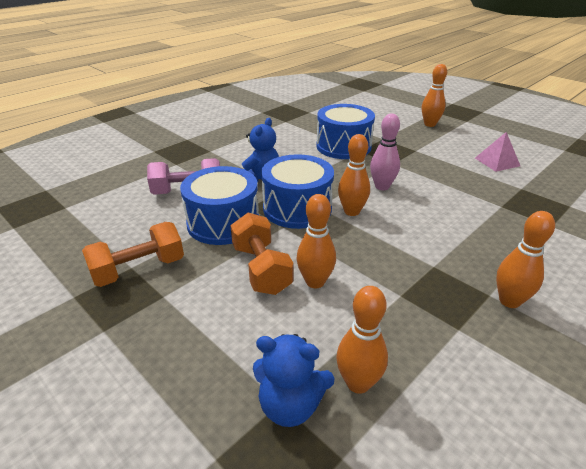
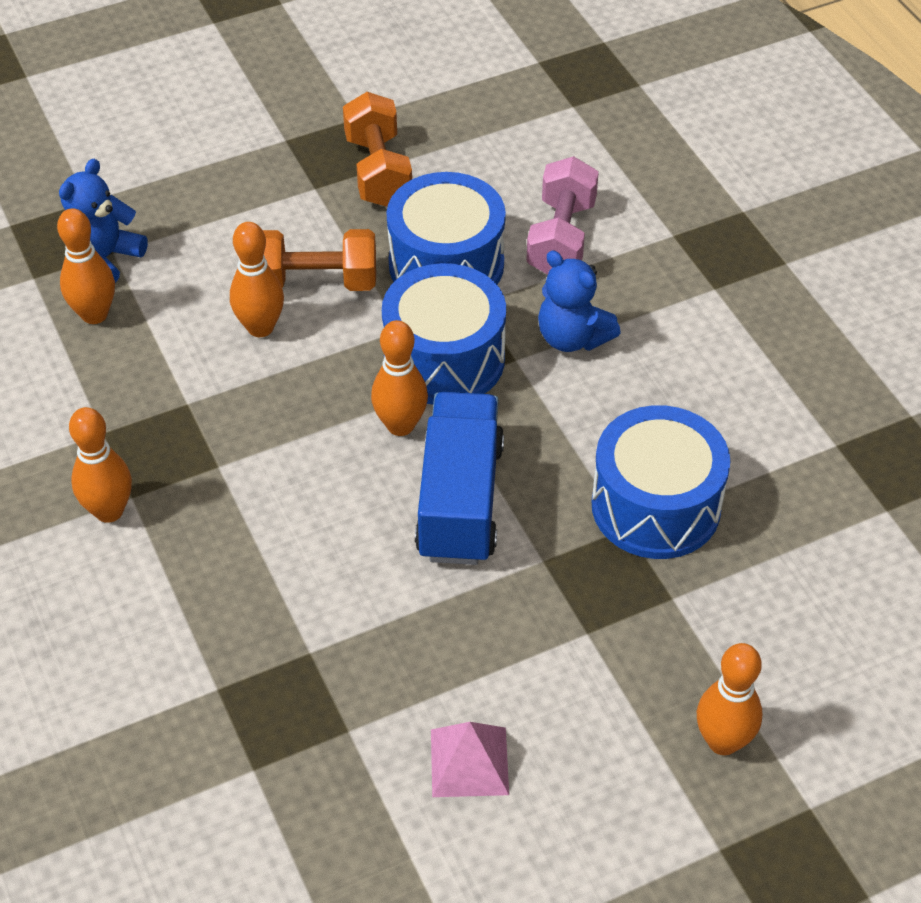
camera: 110 degrees right, 15 degrees up
(382, 186) = (460, 501): pink bowling pin -> blue truck

